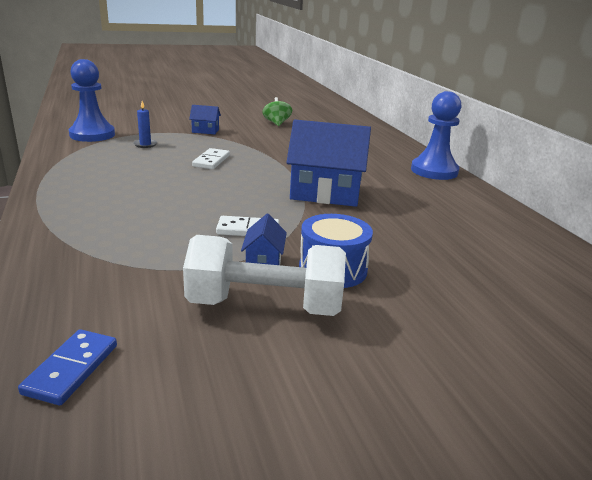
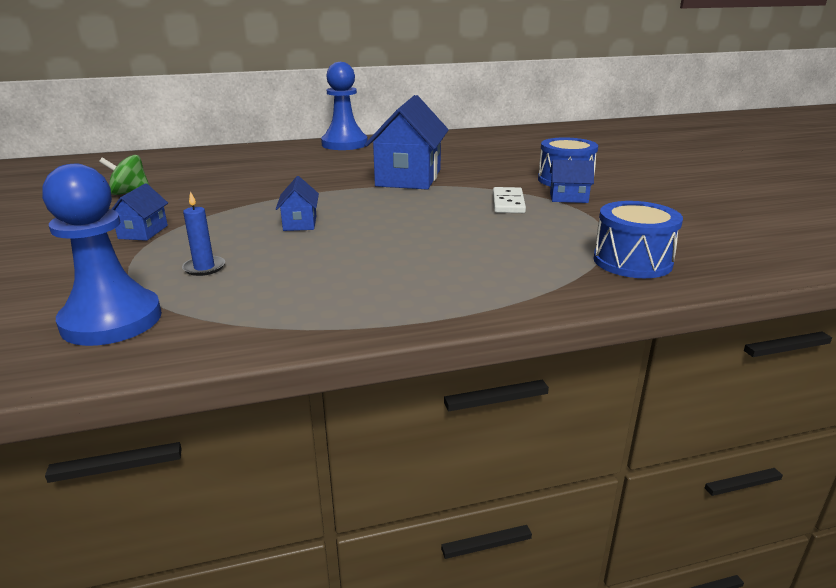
camera: 85 degrees left, 0 degrees up
(71, 369) = (766, 244): blue domino -> none
(77, 268) = (632, 261): none -> blue drum
(211, 161) = (300, 223): white domino -> blue house
(265, 306) = (634, 197): white dumbbell -> none

